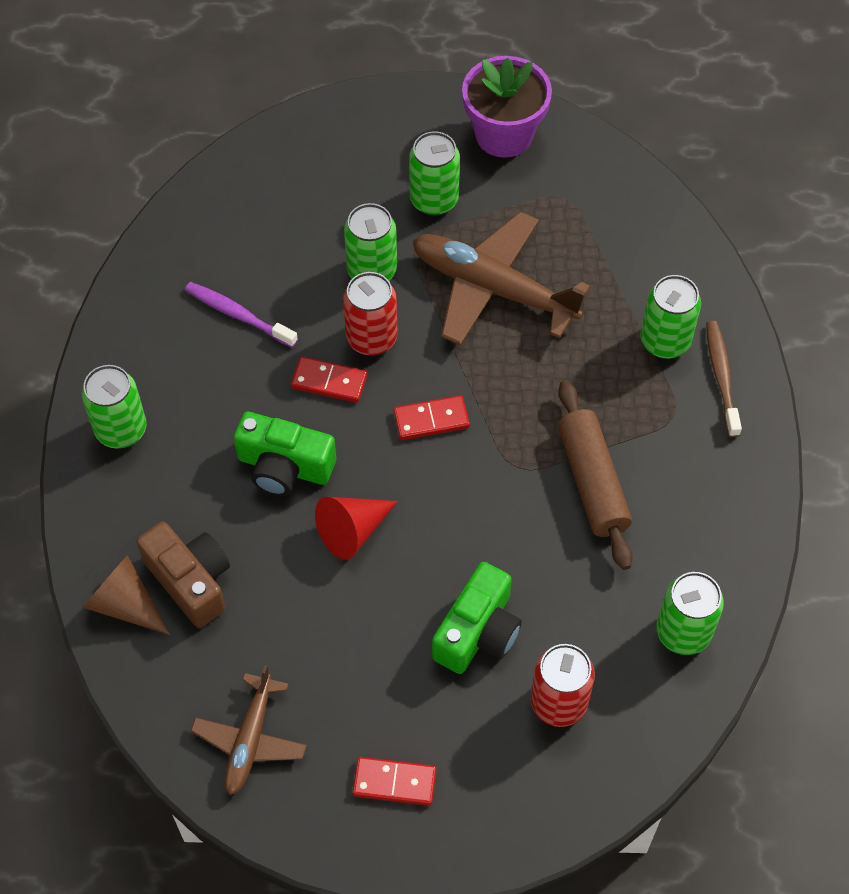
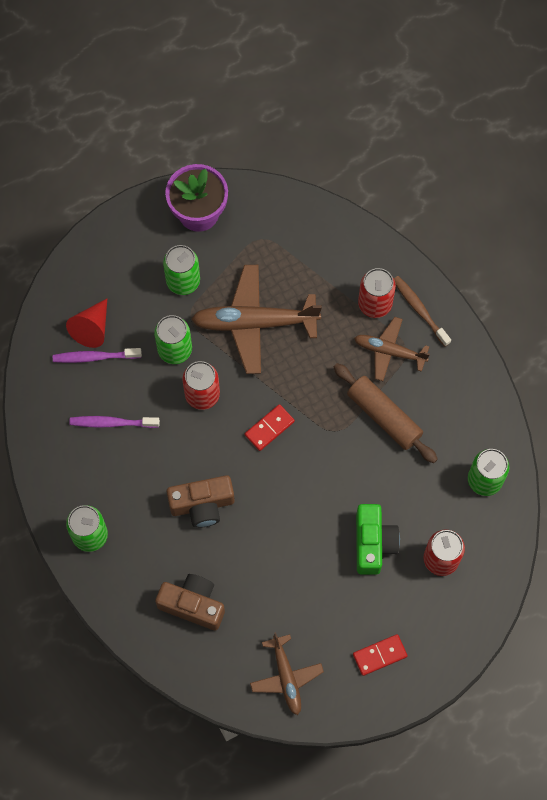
camera: 30 degrees left, 10 degrees up
(125, 604) = (164, 640): brown cone -> none
(269, 232) = (95, 357): none -> purple toothbrush
(284, 467) = (202, 505): green camera -> brown camera
(329, 381) = (194, 436): red domino -> none
(353, 531) = (266, 522): red cone -> red cone (92, 328)
(649, 407) = (390, 351): none -> brown plane
(665, 341) = (375, 304): green can -> red can

